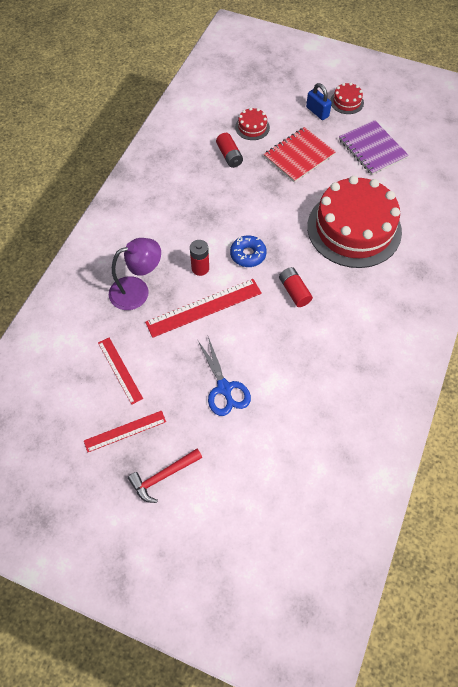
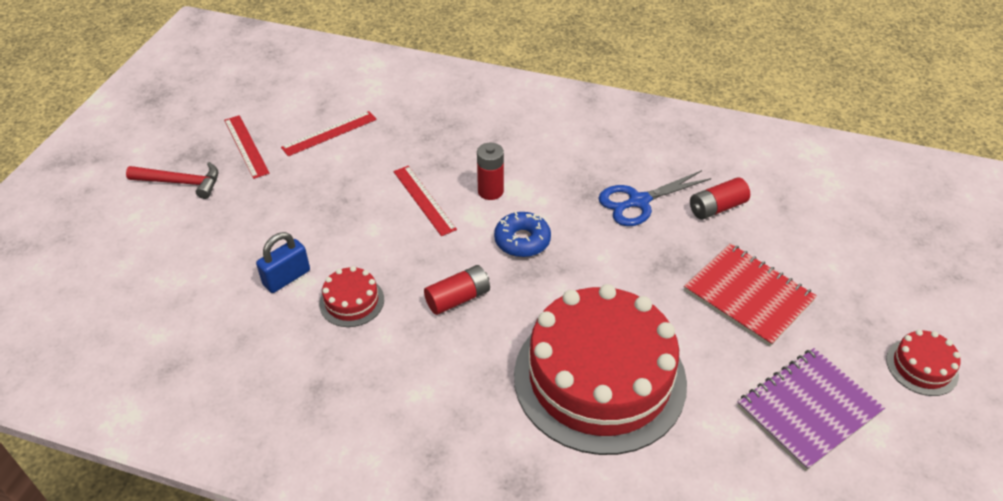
camera: 85 degrees right, 15 degrees down
(137, 290) = (448, 136): purple lamp -> none
(163, 476) = (181, 182): red hammer -> red hammer turned 135 degrees clockwise
(204, 307) = (424, 200): red ruler -> red ruler, size x0.63
(224, 388) = (295, 229): blue scissors -> blue scissors (638, 201)
(252, 127) = (792, 231): red cake -> red cake (351, 301)
(317, 112) = (871, 320): blue padlock -> blue padlock (287, 278)

